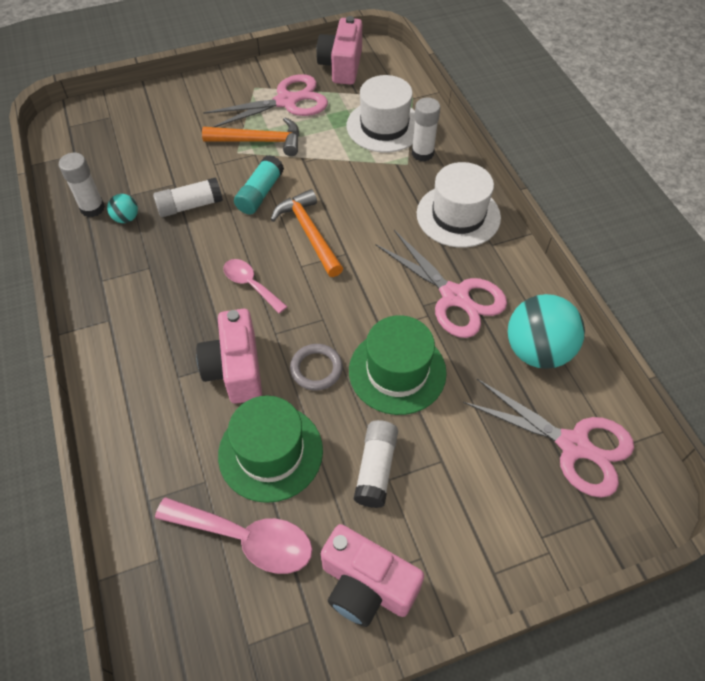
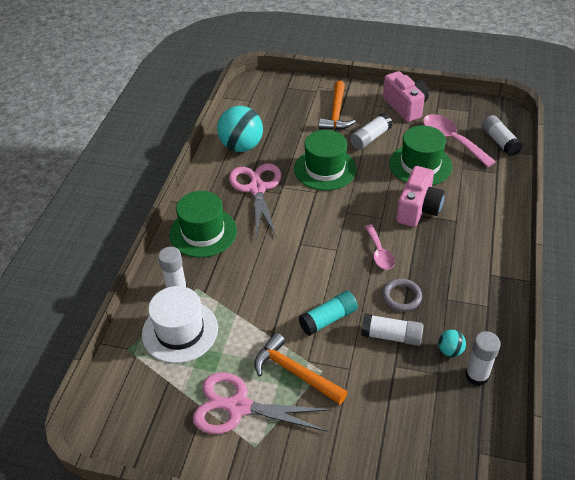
camera: 145 degrees left, 10 degrees down
(163, 581) = (499, 142): none -> white glue stick
(309, 233) = (314, 269): orange hammer -> orange hammer (336, 113)
(316, 369) = (369, 189): grey ring -> grey ring (401, 297)
(341, 66) = (150, 425): pink camera -> none
(458, 215) = (203, 232): white hat -> green hat
(573, 445) = (268, 109): pink scissors -> none

